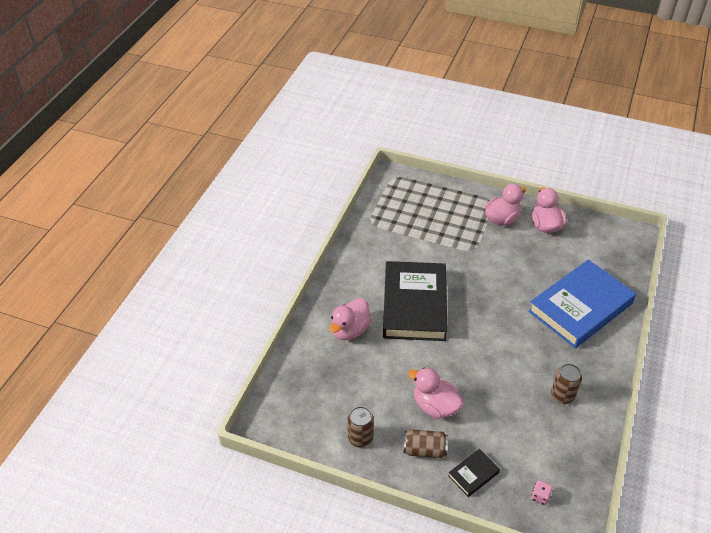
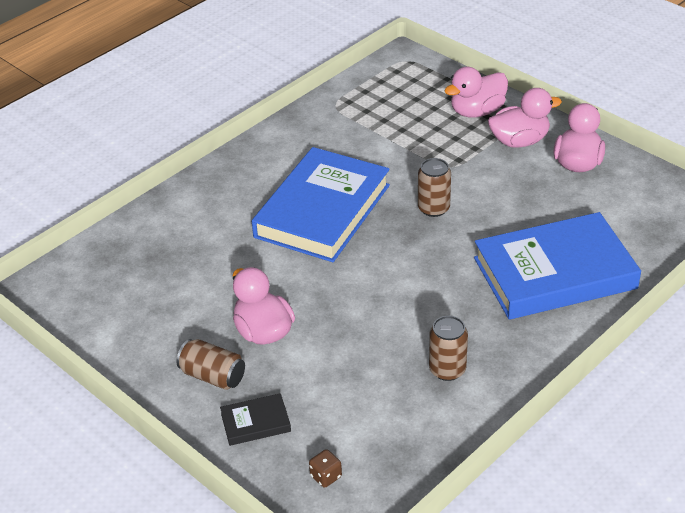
camera: 25 degrees right, 5 degrees down
(349, 330) = (217, 218): pink duck -> pink duck (477, 111)
(360, 438) = (142, 339): brown can -> brown can (433, 208)
(414, 305) = (322, 211): black book -> blue book
(540, 496) = (326, 476): pink dice -> brown dice

